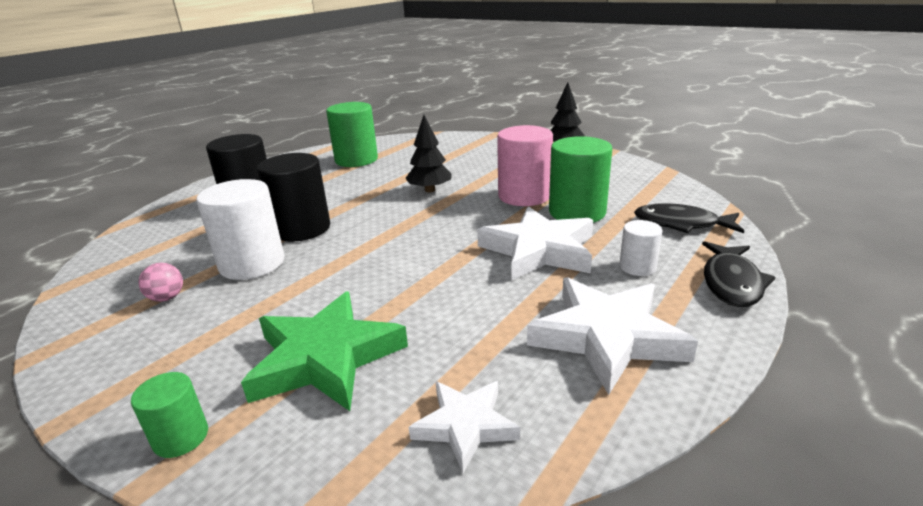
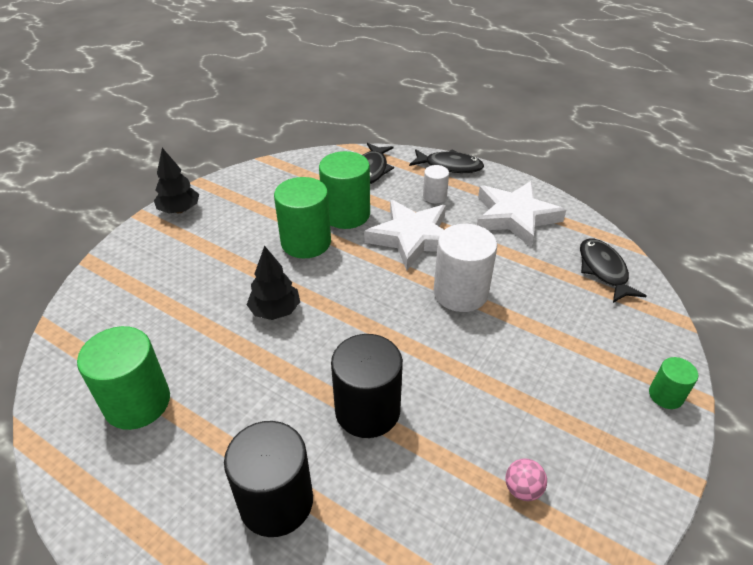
camera: 95 degrees left, 15 degrees up
(252, 264) = (448, 434): white cylinder -> white cylinder (460, 293)
(325, 358) = (571, 340): green star -> none
(465, 425) = (603, 270): white star -> black fish
(524, 196) = (306, 242): pink cylinder -> green cylinder

